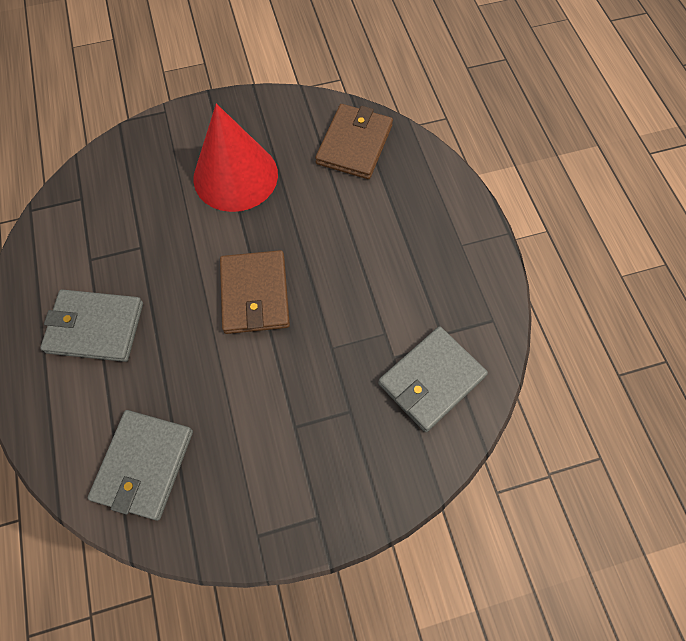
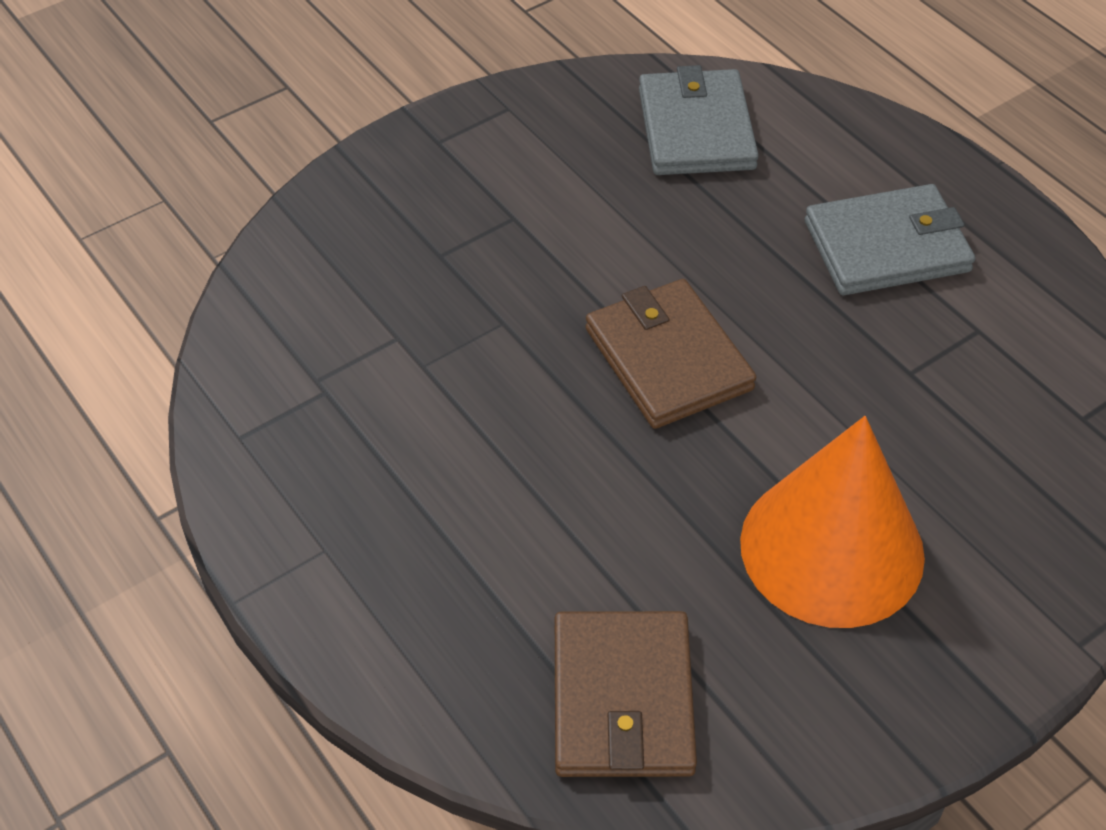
camera: 160 degrees right, 15 degrees down
(235, 176) = (832, 548): red cone -> orange cone
(431, 380) = (326, 324): grey wallet -> none

